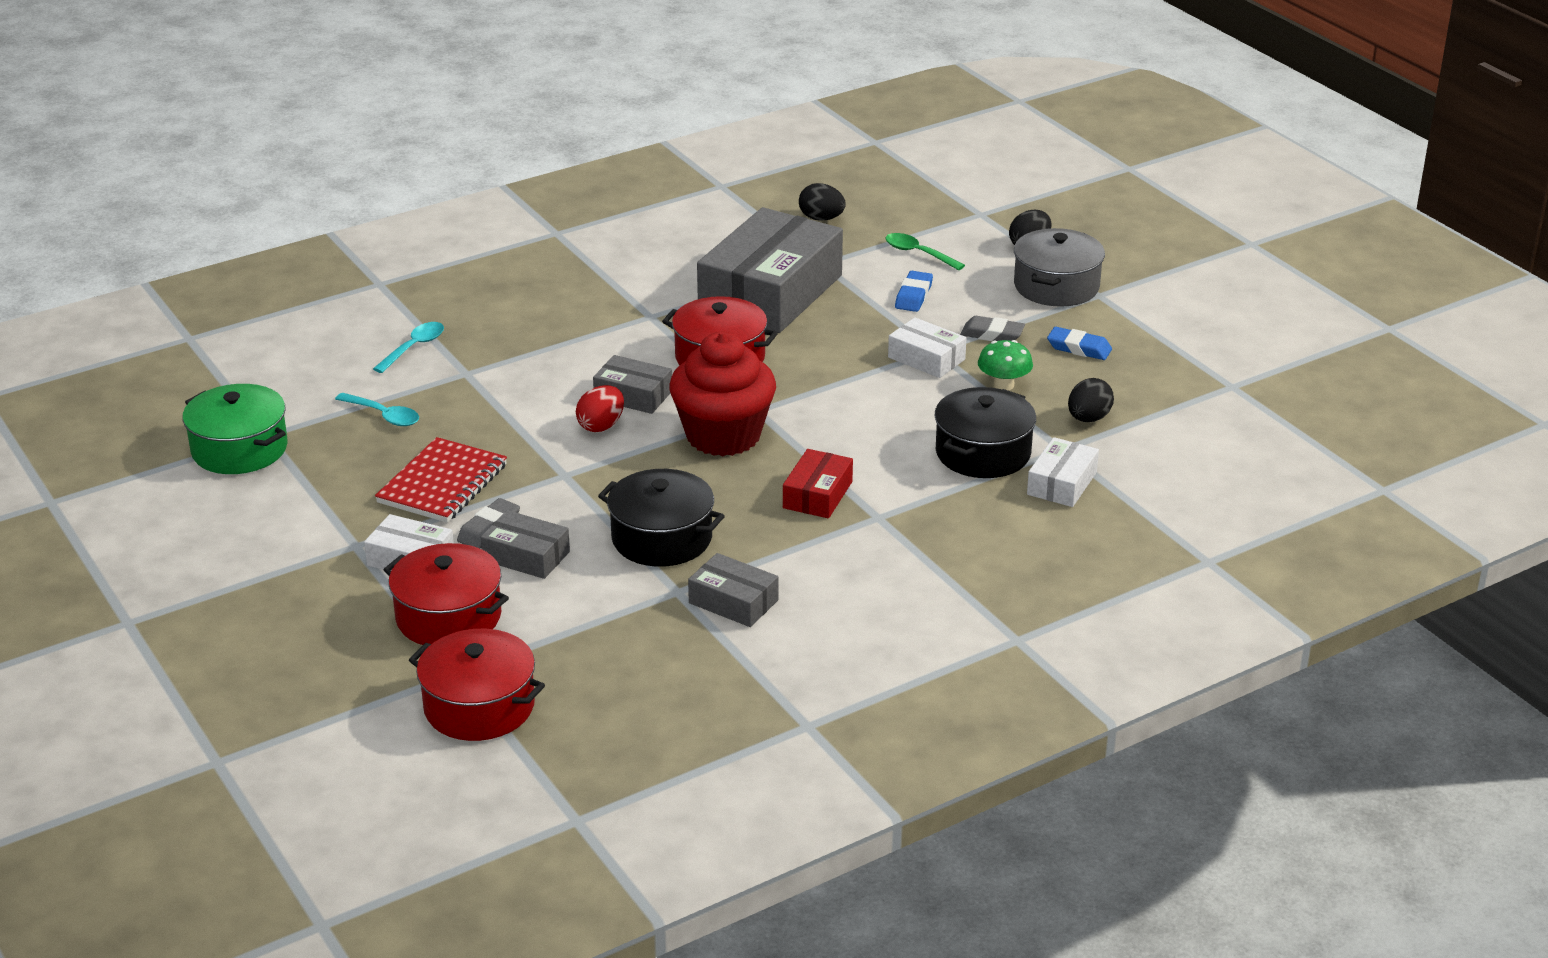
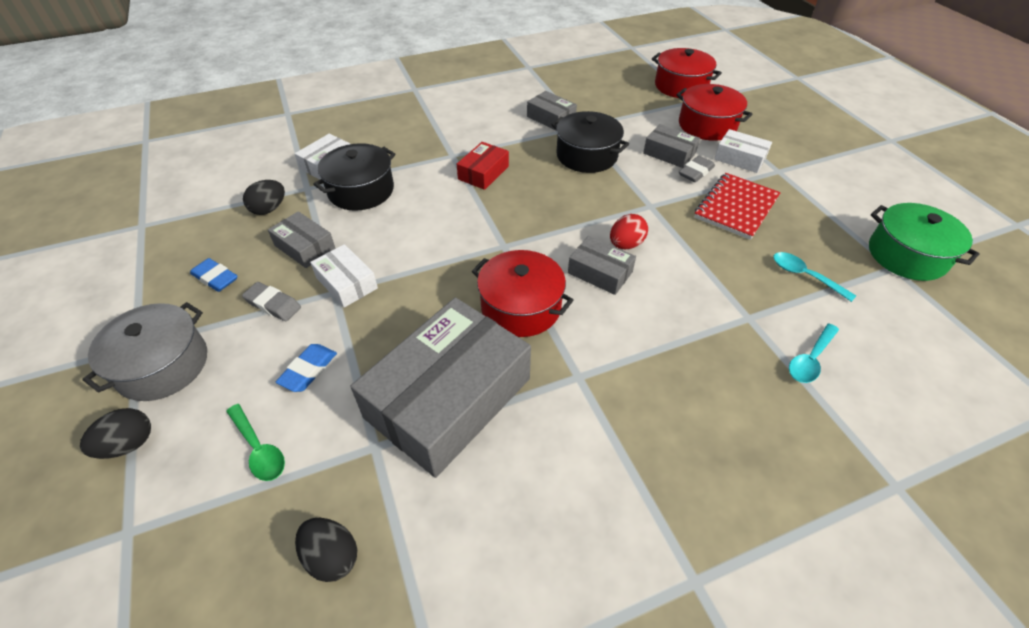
camera: 170 degrees left, 15 degrees up
(723, 436) = (534, 225): red cupcake -> none
(1003, 385) = (305, 247): green mushroom -> grey box

